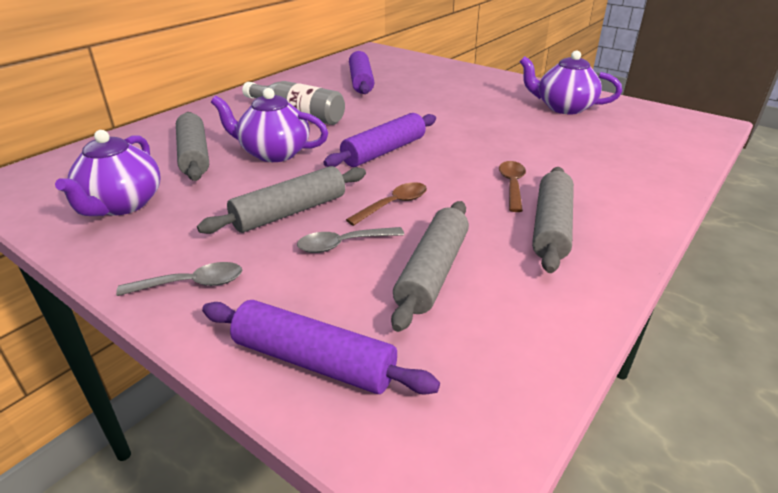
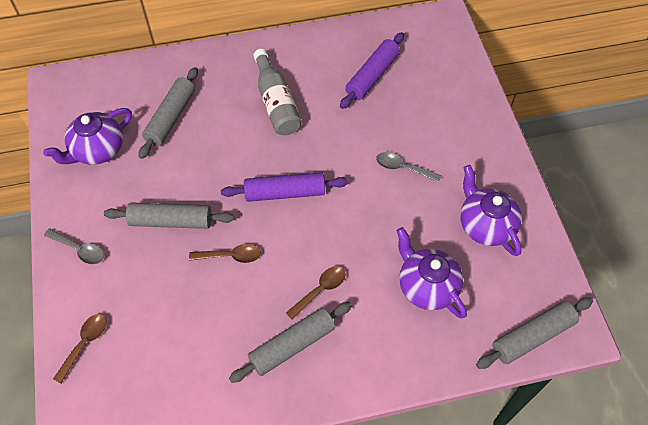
camera: 40 degrees right, 25 degrees up
(274, 153) = (217, 147): purple teapot -> purple teapot (427, 286)
(314, 361) = (85, 343): purple rolling pin -> brown spoon
(343, 244) = (170, 272): grey spoon -> grey spoon (402, 168)
(432, 272) = (189, 329): grey rolling pin -> grey rolling pin (532, 336)

